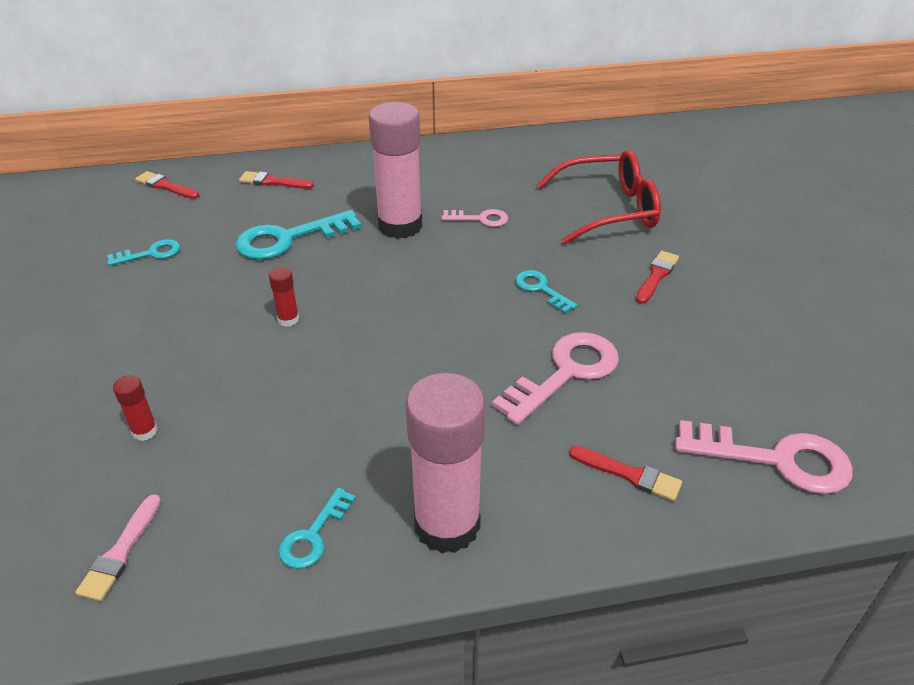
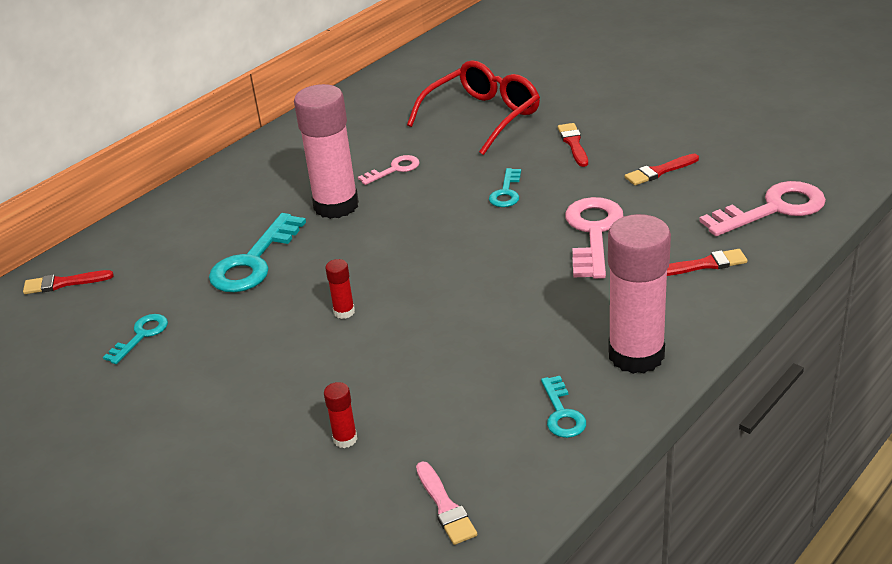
camera: 35 degrees left, 5 degrees down
(273, 182) = (168, 229): red brush -> red brush (659, 171)
(540, 289) = (506, 192): turquoise key -> turquoise key turned 90 degrees counterclockwise

